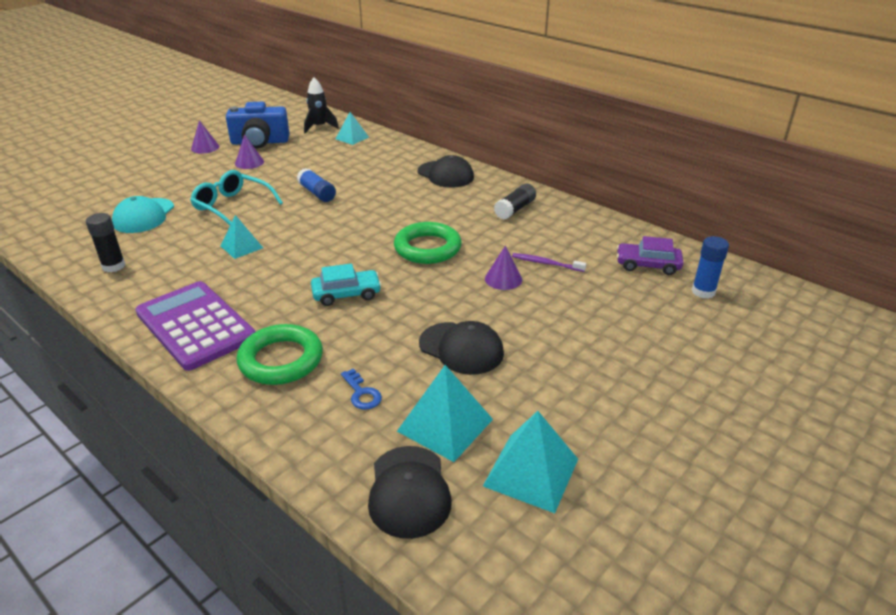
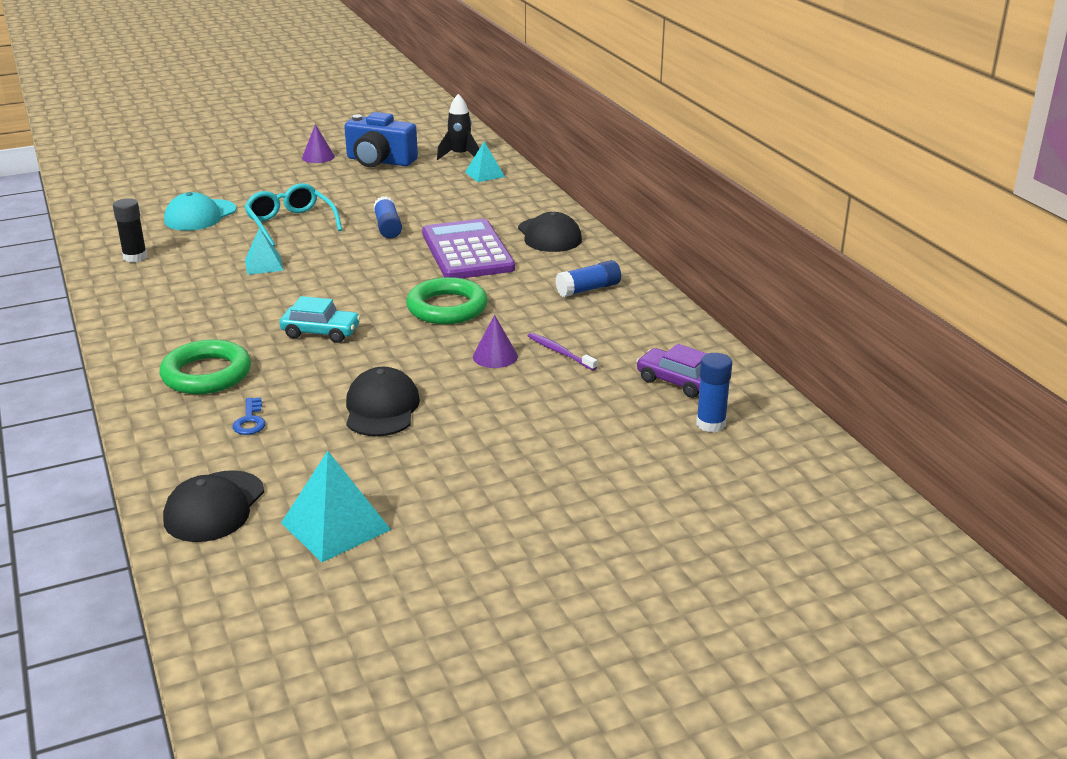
camera: 25 degrees right, 5 degrees down
(195, 325) = (160, 326): purple calculator -> purple calculator (467, 251)
(249, 162) = (348, 181): purple cone -> none
(445, 425) = (298, 467): turquoise pyramid -> none
(461, 348) = (381, 408): black cap -> black cap turned 150 degrees counterclockwise
(515, 209) = (588, 289): black glue stick -> blue glue stick

